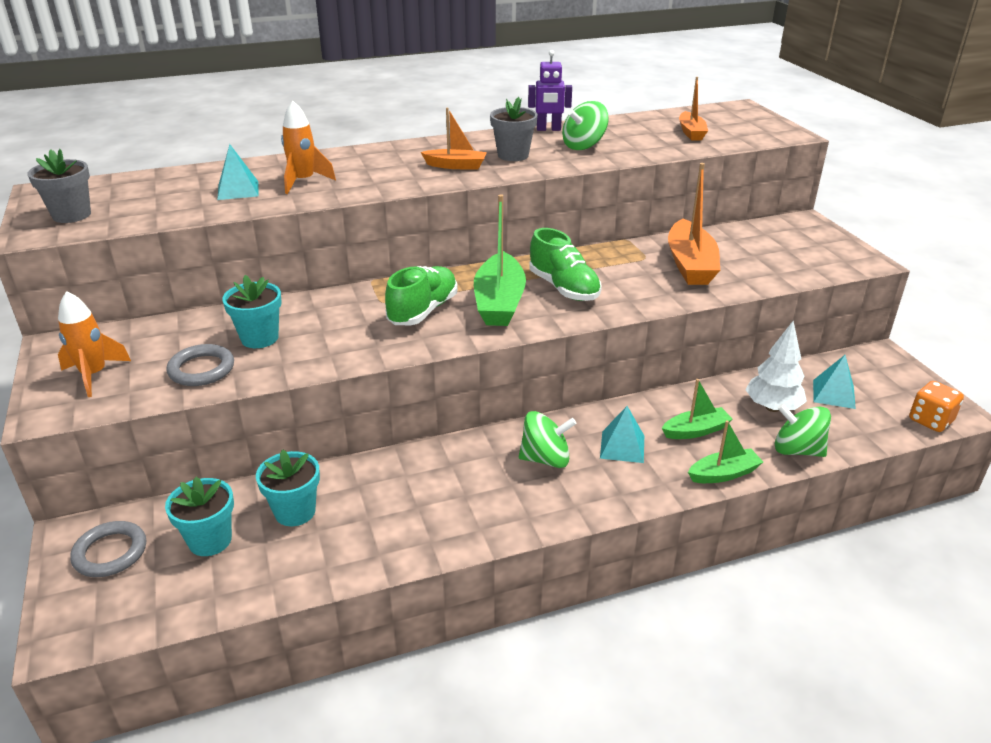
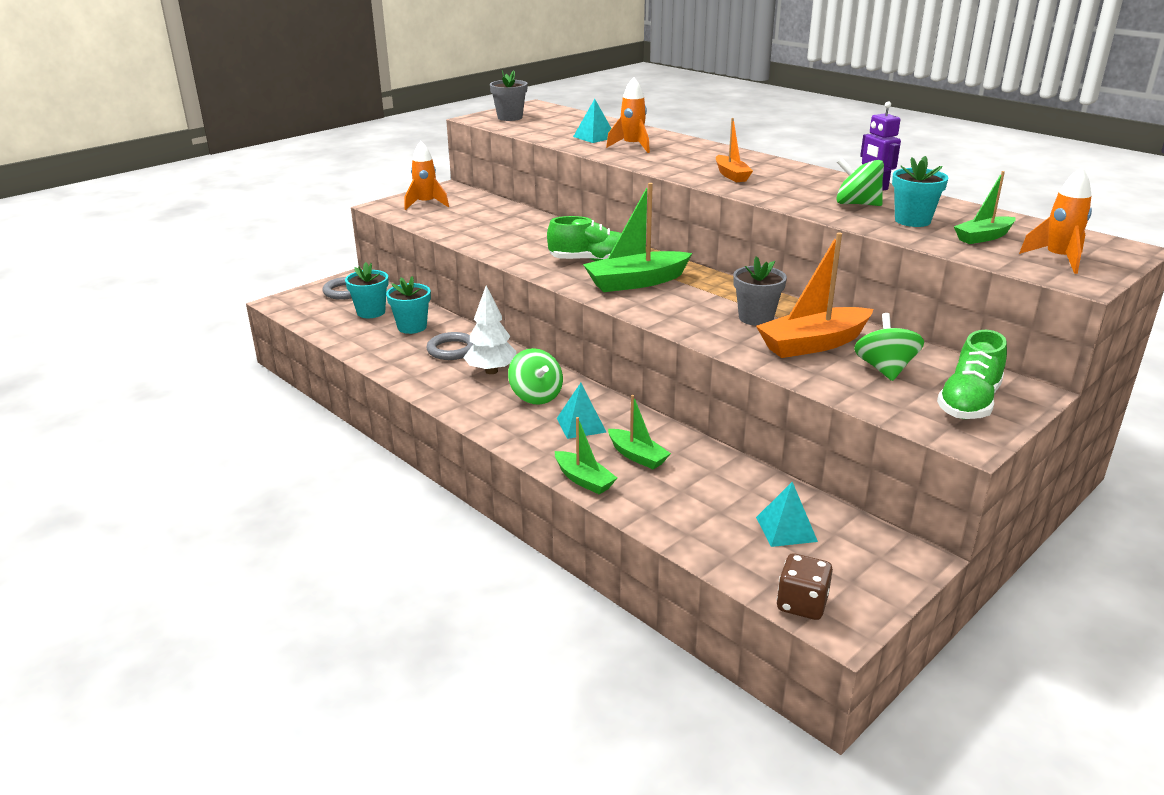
camera: 65 degrees right, 5 degrees down
(201, 369) = (455, 224): grey ring -> grey ring (452, 350)
(259, 338) = (504, 227): turquoise flower pot -> turquoise flower pot (912, 221)
(513, 155) = (787, 186): grey flower pot -> grey flower pot (756, 318)
(564, 288) = (690, 300): green shoe -> green shoe (969, 403)
(691, 132) = (983, 237): orange boat -> green boat
(747, 127) = (1058, 259): none -> orange rocket
(772, 407) = (719, 493): white tree -> white tree (491, 371)
(797, 450) = (657, 516): green spinning top -> green spinning top (885, 369)
(930, 420) = (802, 604): orange dice -> brown dice

